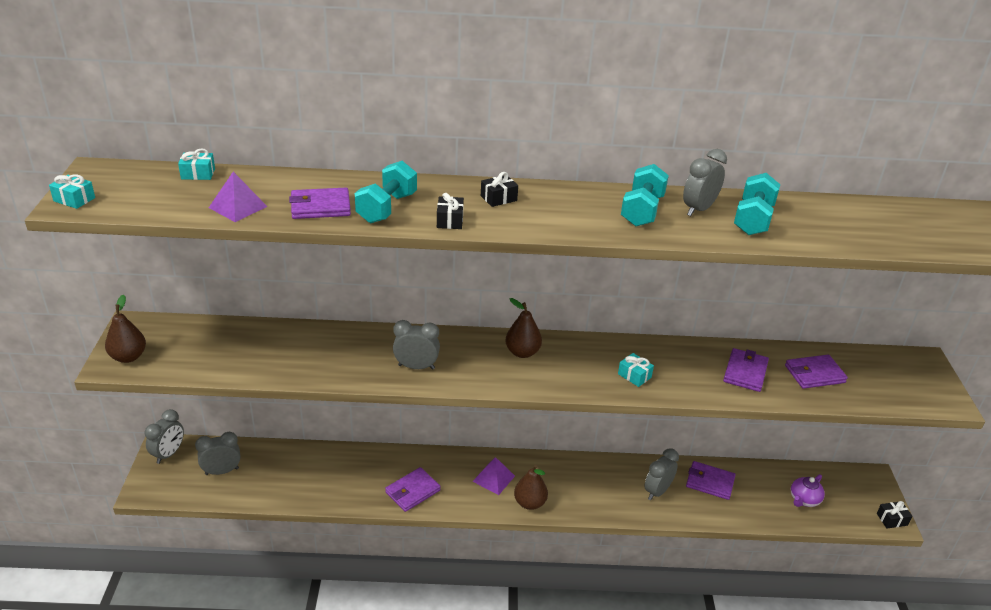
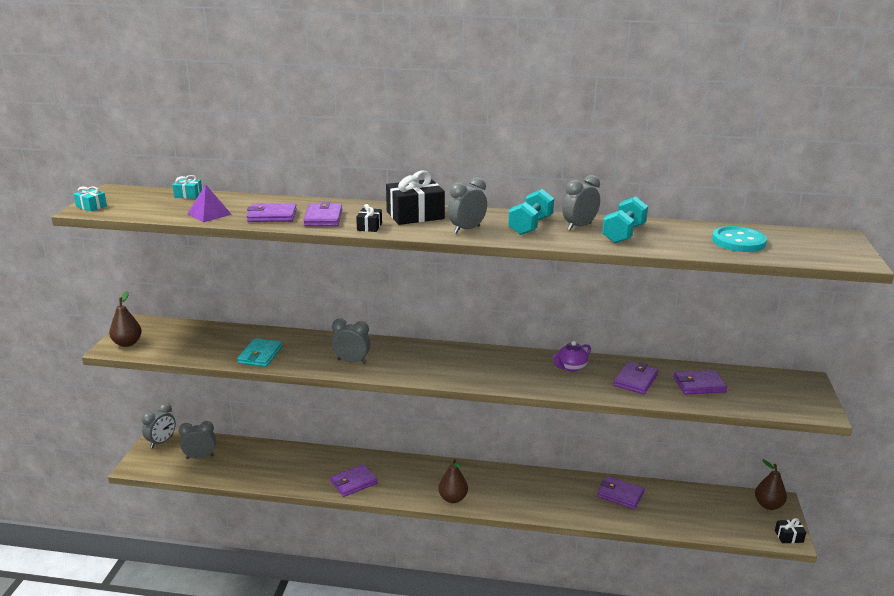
camera: 10 degrees right, 10 degrees down
(302, 364) = (260, 355): none -> turquoise wallet
(387, 208) = (323, 218): turquoise dumbbell -> purple wallet
(494, 478) = (426, 478): purple pyramid -> none
(498, 198) = (415, 215): black gift -> black gift, size x2.04
(522, 352) = (444, 356): brown pear -> brown pear (768, 505)
(634, 375) = (535, 377): turquoise gift -> none
(657, 491) = (570, 498): grey clock -> grey clock (467, 229)
(804, 500) = (706, 515): purple teapot -> purple teapot (571, 367)
(883, 225) = (738, 241): none -> turquoise button

